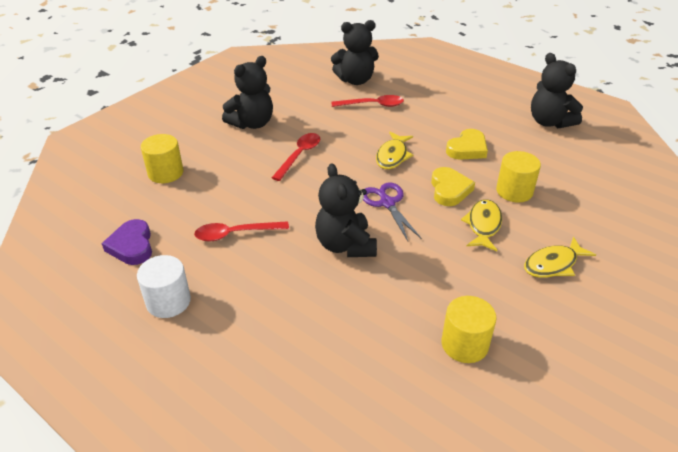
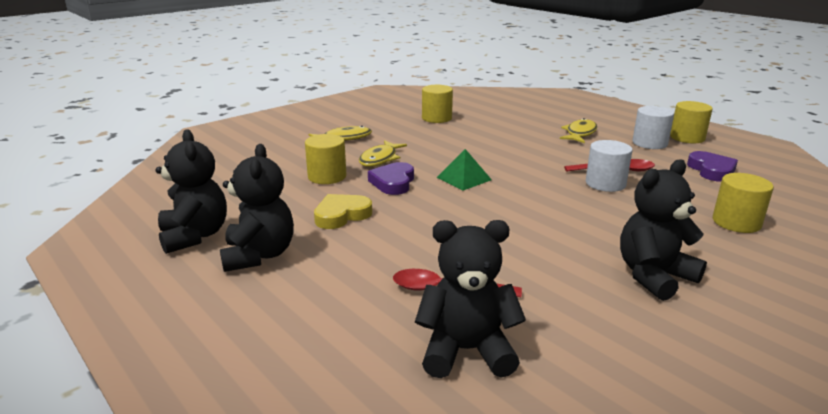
camera: 170 degrees left, 15 degrees down
(107, 325) = (687, 138): none -> yellow cylinder
(253, 210) = (605, 183): none -> white cylinder
(299, 155) = (565, 226): red spoon -> none
(345, 245) = (510, 157): black teddy bear -> black teddy bear (259, 255)
(387, 203) = (464, 178): purple scissors -> green pyramid
(392, 156) = (442, 215): yellow fish -> yellow fish (580, 133)
(449, 190) = (393, 182): yellow heart -> purple heart

